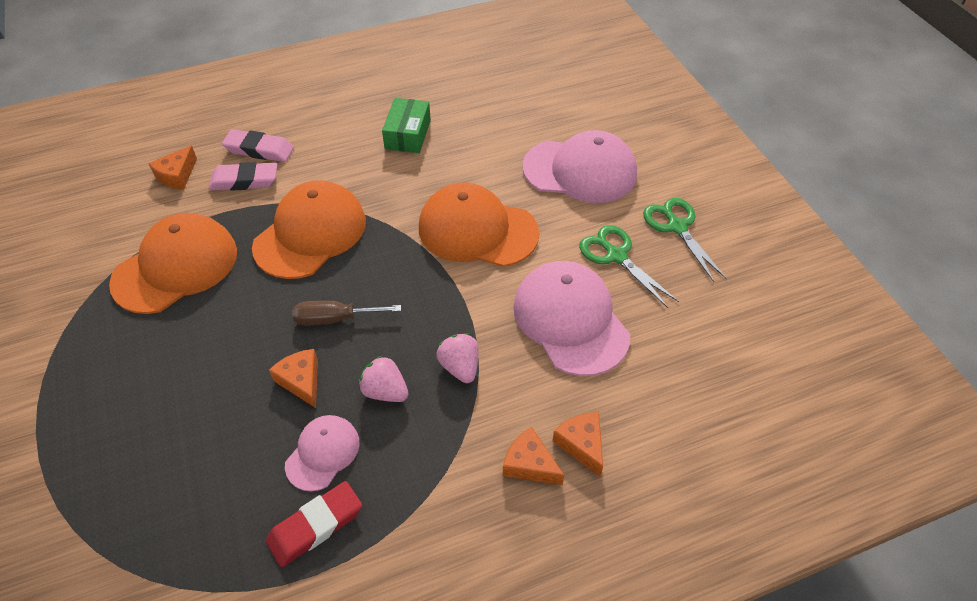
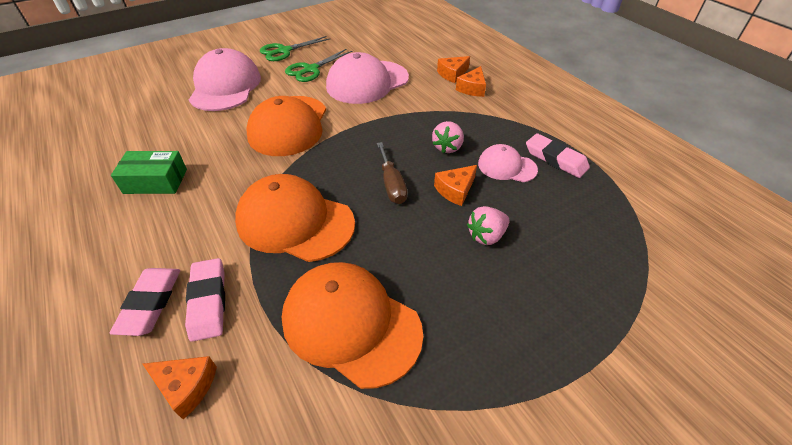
camera: 100 degrees left, 5 degrees down
(315, 526) = (555, 159): red eraser -> pink eraser
(460, 367) = (416, 119): pink strawberry -> pink strawberry (486, 236)

